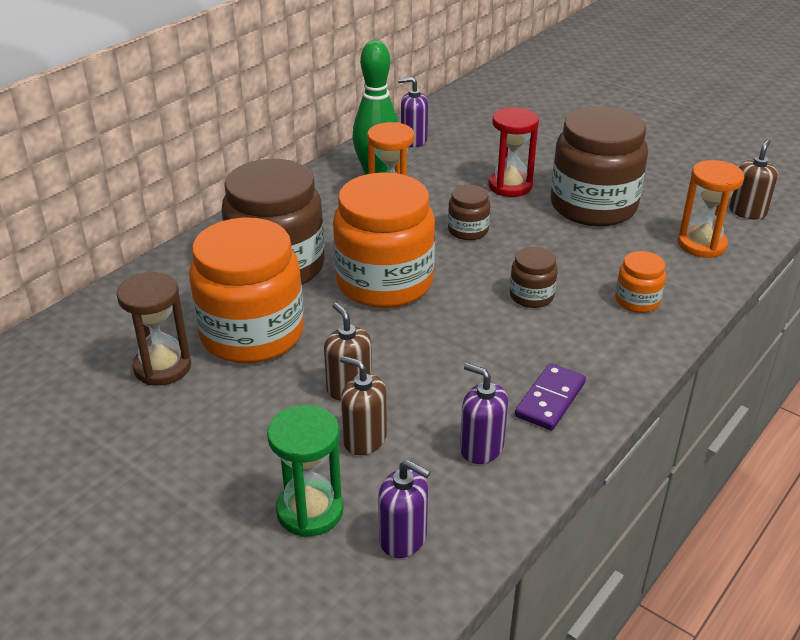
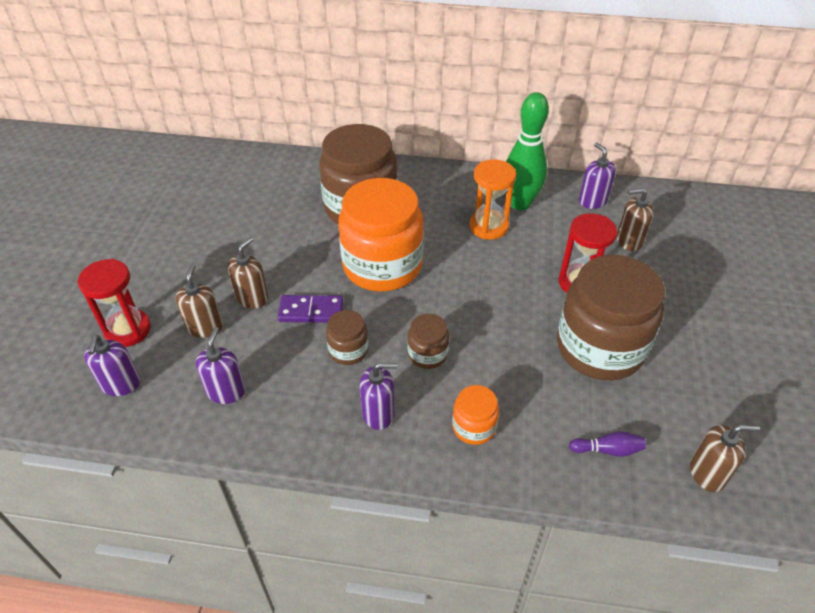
camera: 60 degrees right, 10 degrees up
(162, 367) = (224, 209): brown hourglass -> none
(252, 334) = (280, 230): orange jar -> none
(310, 511) = (128, 330): green hourglass -> red hourglass
(468, 230) = (488, 283): brown jar -> brown jar (348, 350)
(481, 144) = (629, 241): none -> brown soap dispenser
(550, 399) = (302, 412): purple domino -> purple domino (311, 311)
(585, 350) = (378, 413): none -> purple soap dispenser
(701, 244) = (607, 450): orange hourglass -> purple bowling pin

